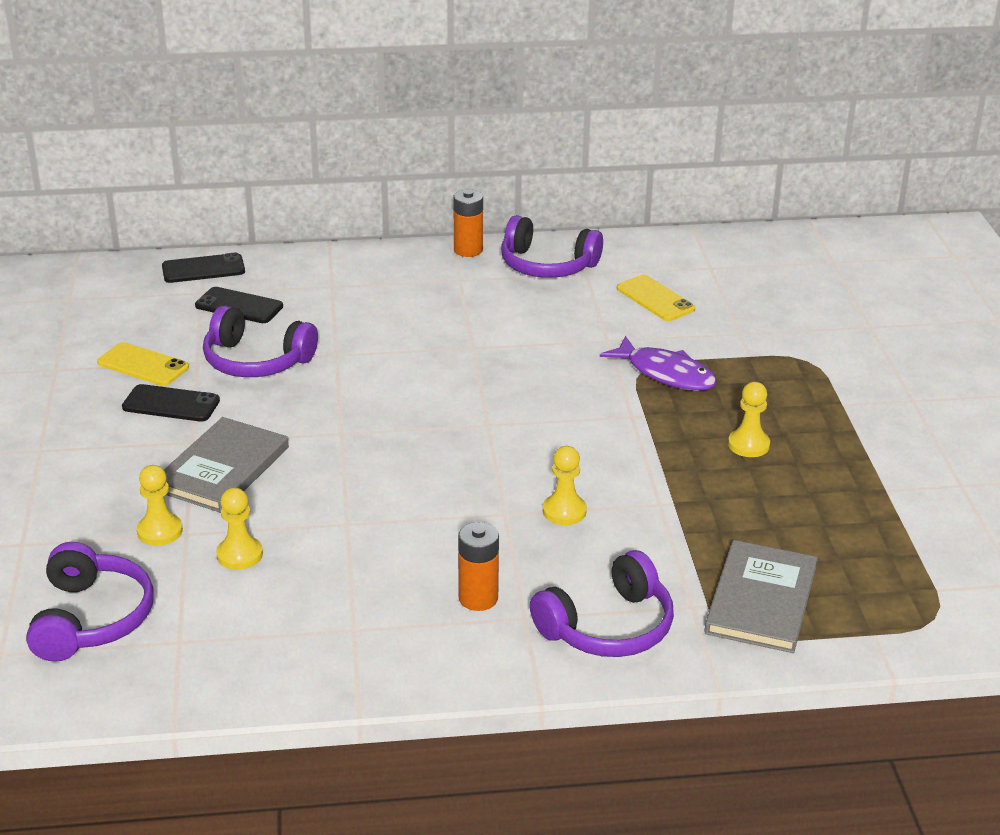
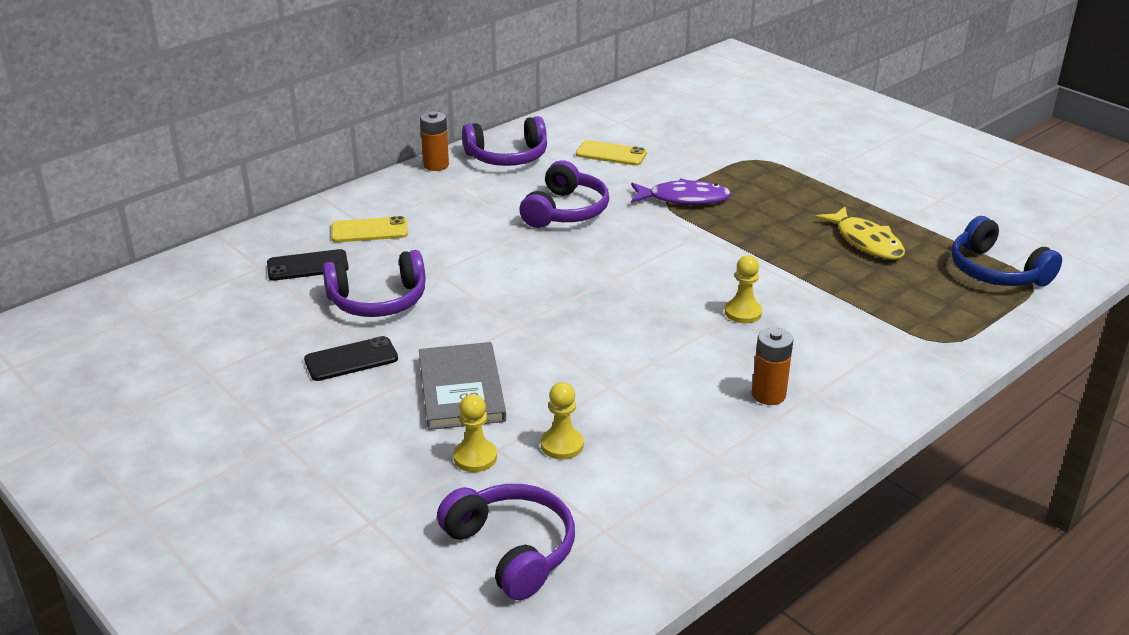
camera: 35 degrees left, 0 degrees up
(143, 365) = (285, 340): yellow phone -> yellow phone (369, 230)
(203, 269) = (238, 249): black phone -> none
(608, 627) = (872, 374): purple headphones -> purple headphones (565, 211)
(748, 445) = (794, 223): yellow pawn -> none
(761, 600) = (932, 315): grey book -> none
(801, 495) = (866, 241): none -> yellow fish
(907, 588) = (996, 271): none -> blue headphones

